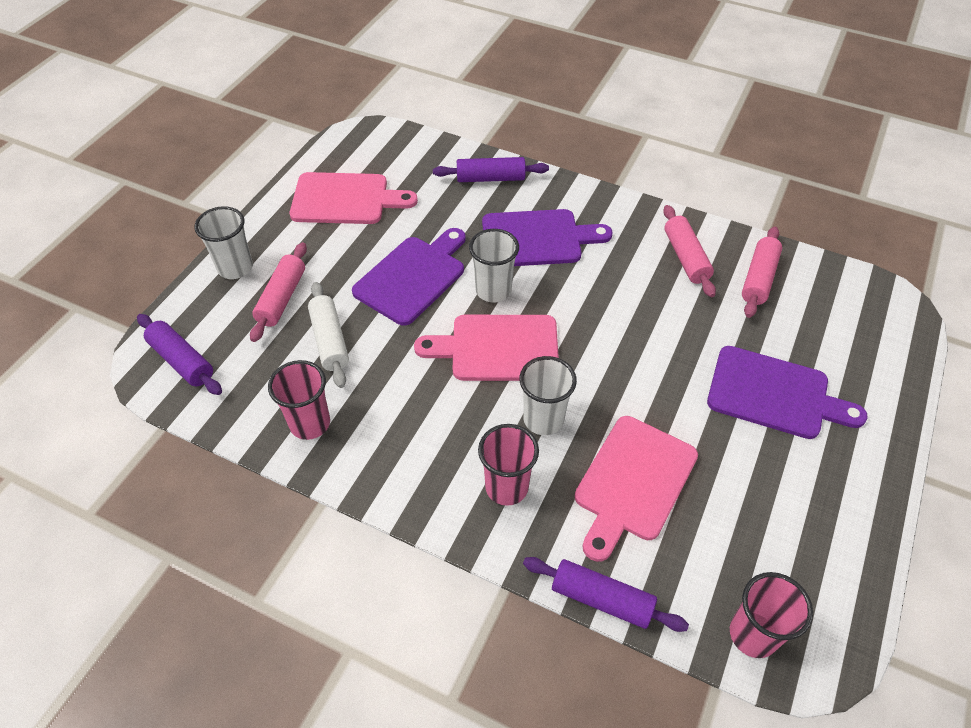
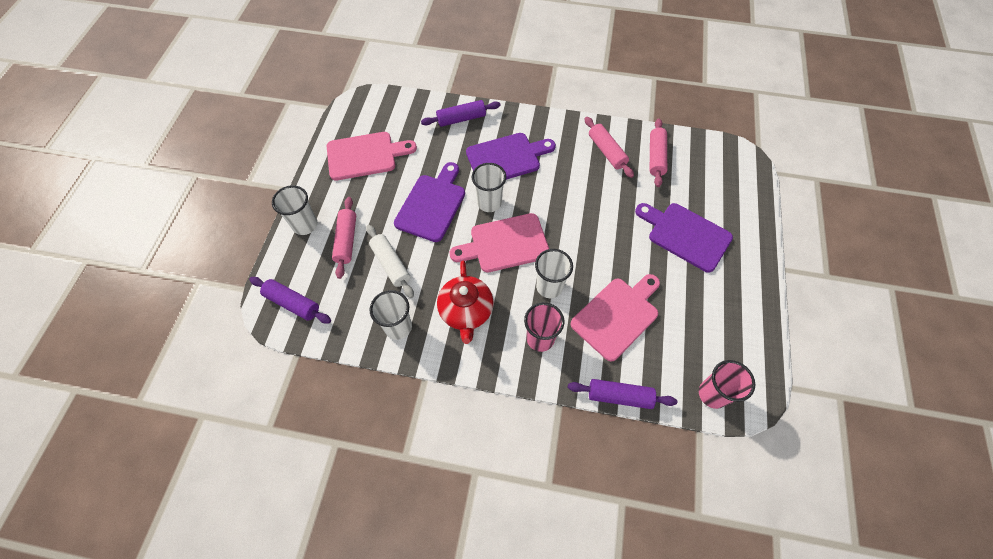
camera: 15 degrees left, 10 degrees up
(310, 423) = (398, 327): pink cup -> white cup
(412, 425) = (466, 311): none -> red teapot
(633, 482) = (617, 315): pink cutting board -> pink cutting board turned 150 degrees counterclockwise
(774, 394) = (685, 235): purple cutting board -> purple cutting board turned 150 degrees counterclockwise

